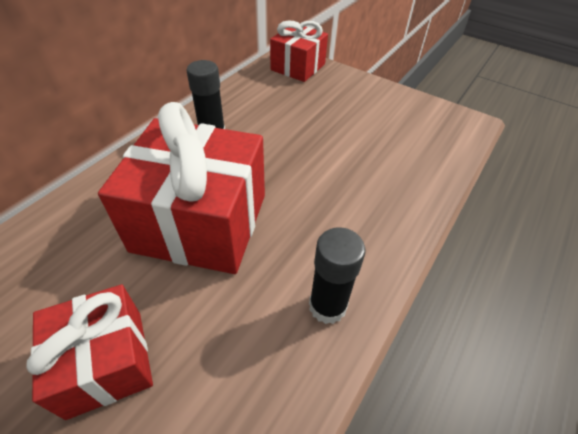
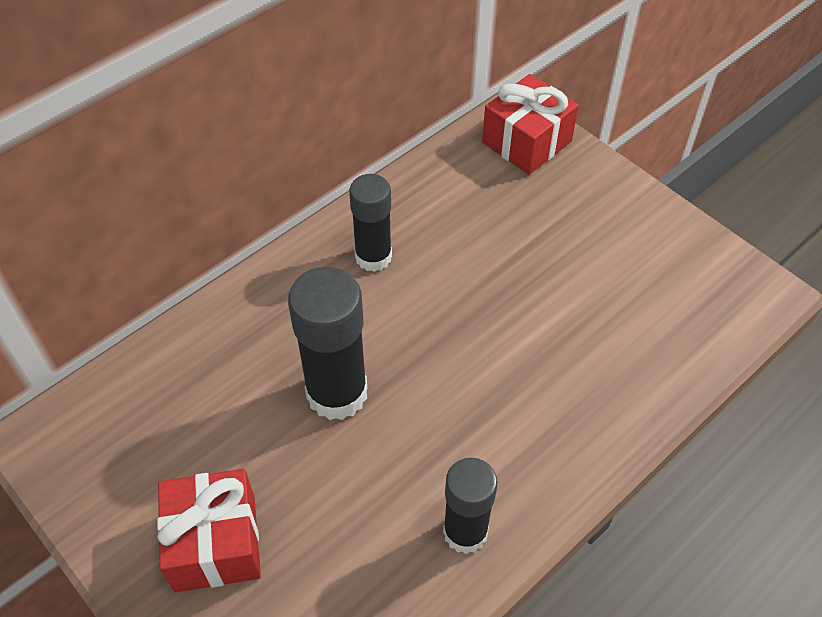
camera: 15 degrees right, 5 degrees up
(200, 222) = (337, 393): red gift -> black glue stick

